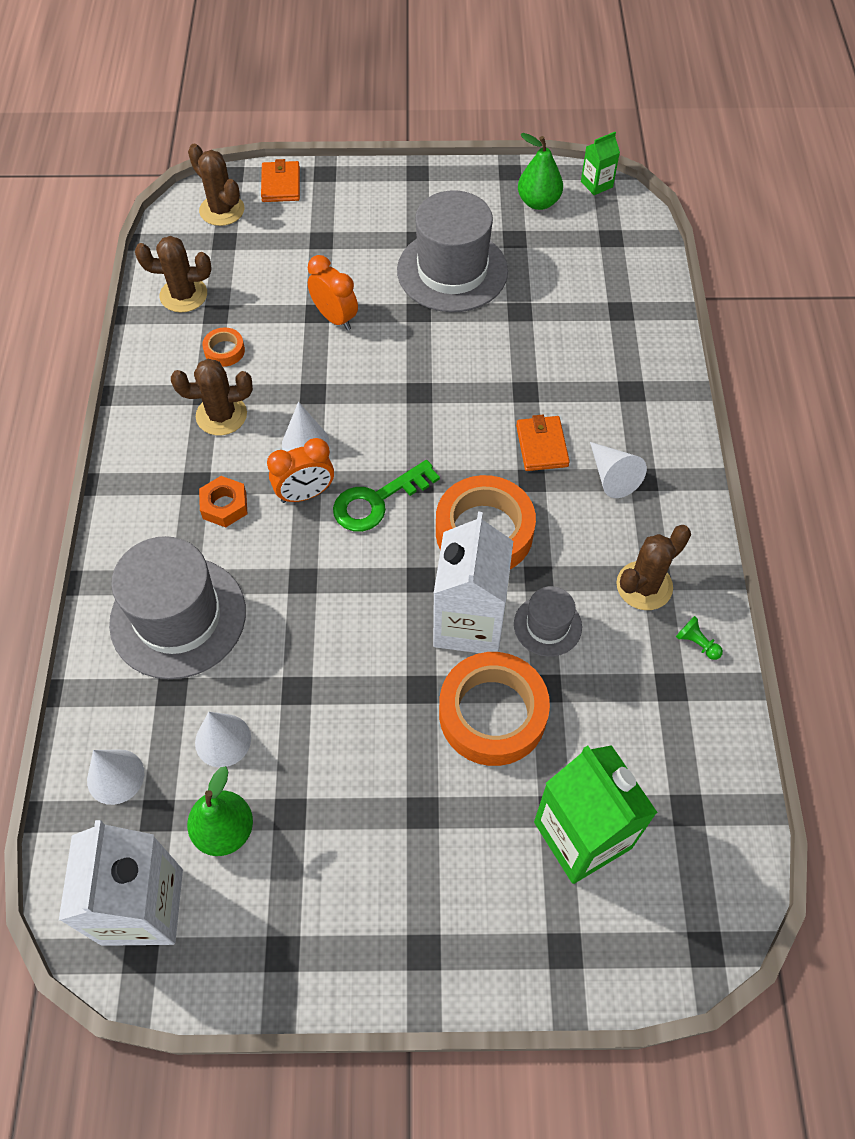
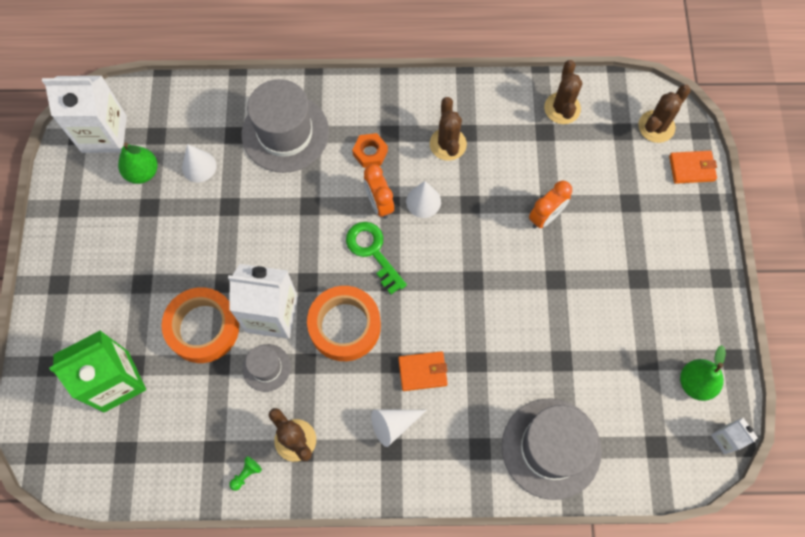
camera: 90 degrees right, 10 degrees up
(115, 776) = (181, 111): white cone -> none
(224, 351) = (508, 141): orange tape -> none
(452, 271) = (604, 306): grey hat -> grey hat (551, 448)
(596, 184) = (726, 439): green carton -> white carton

